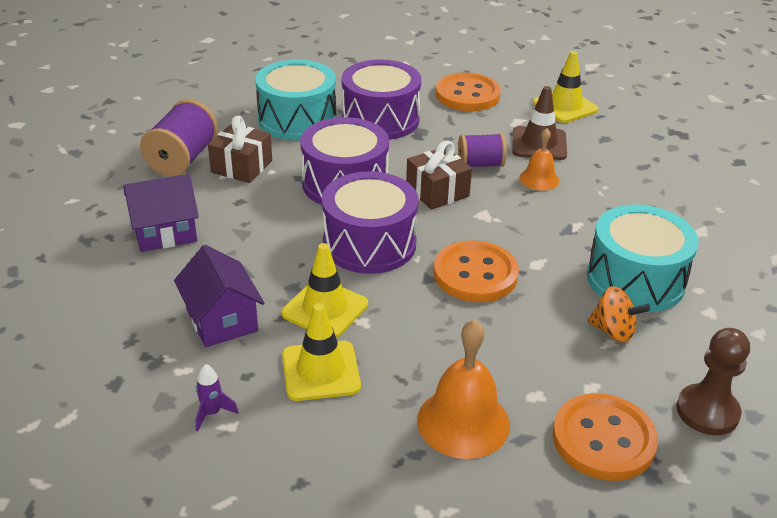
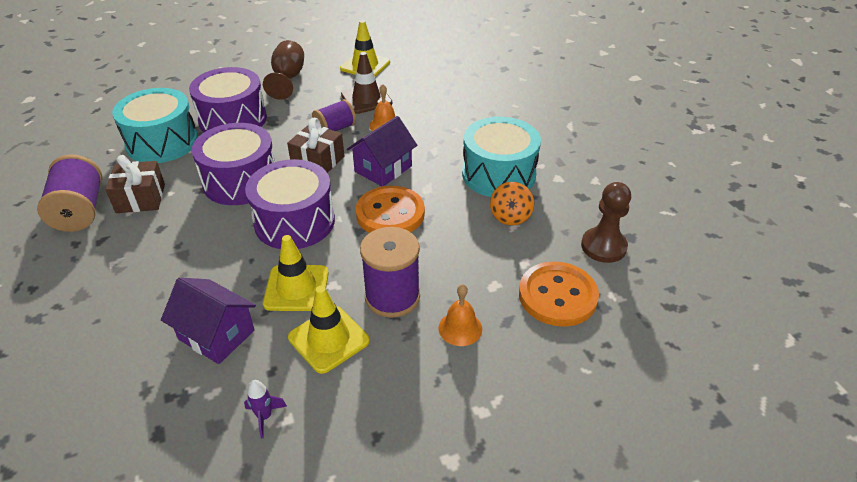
camera: 30 degrees left, 5 degrees up
(165, 232) = (110, 281): purple house -> purple house (383, 169)
(414, 359) = (392, 297): none -> purple spool
(463, 422) = (460, 328): orange bell -> orange bell, size x0.58
(467, 95) = (288, 78): orange button -> brown goblet
(613, 331) = (510, 216): orange spinning top -> orange spinning top turned 105 degrees clockwise

